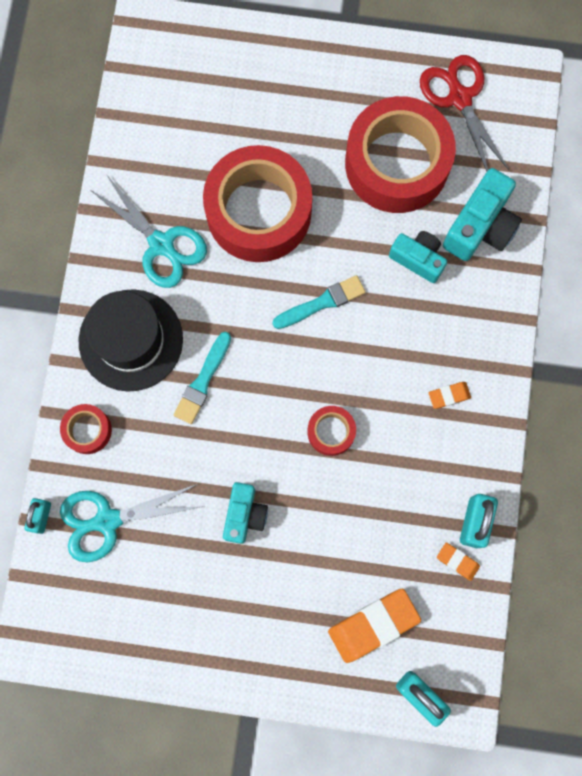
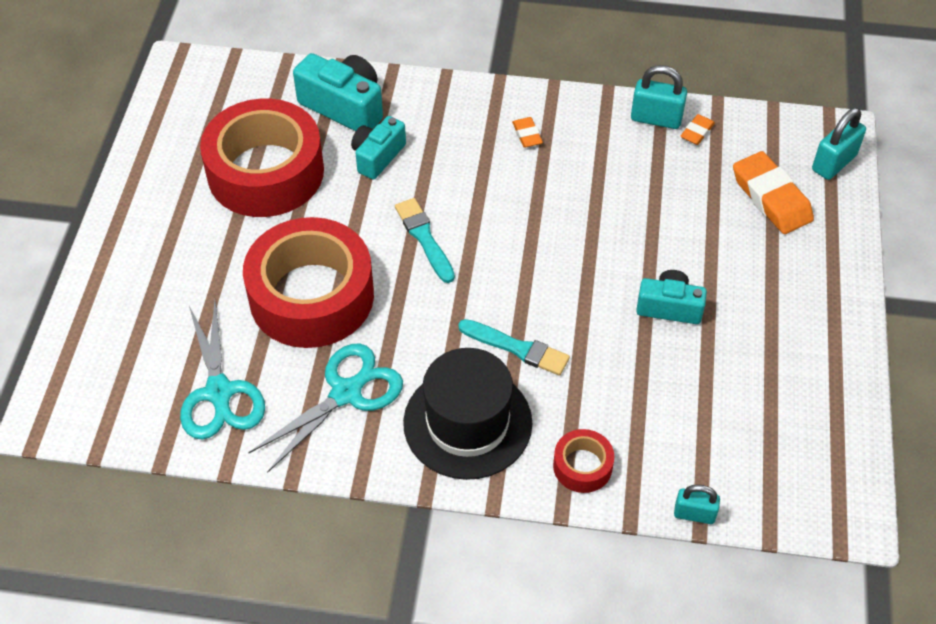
camera: 90 degrees left, 25 degrees down
(106, 521) = (691, 442): turquoise scissors -> turquoise scissors (219, 393)
(331, 432) = (571, 231): red tape -> none
(459, 97) = (195, 120): red scissors -> none

